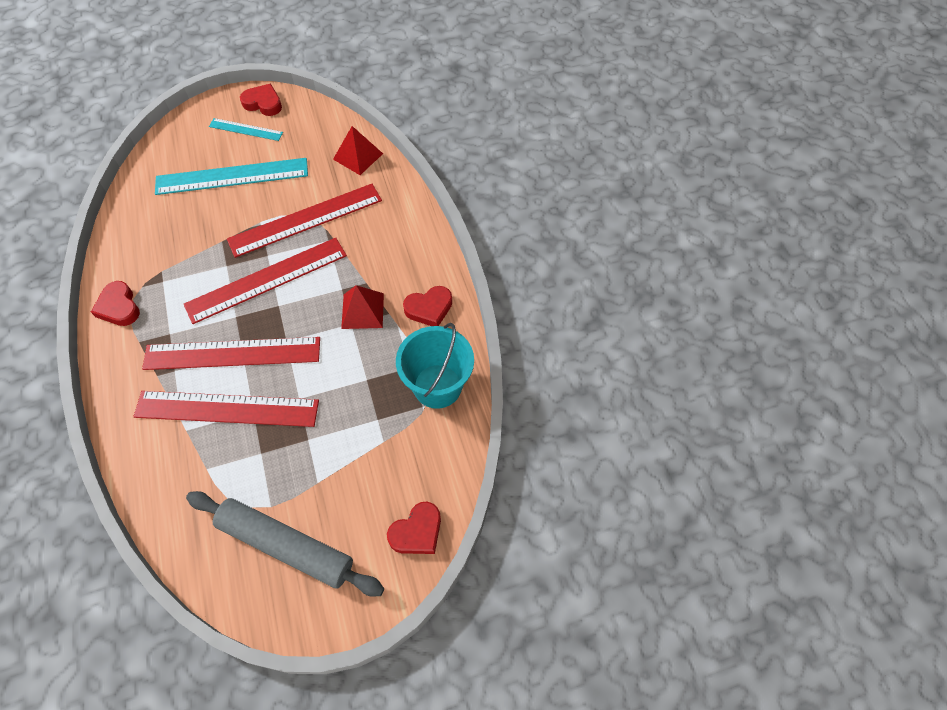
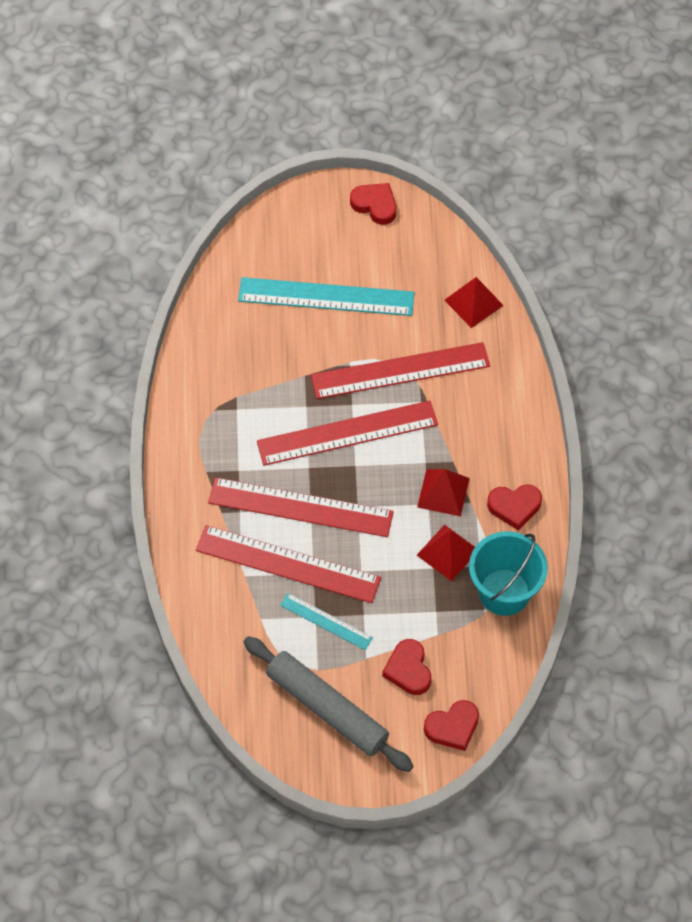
camera: 15 degrees right, 0 degrees up
(119, 307) = (189, 428): red heart -> red heart (408, 670)
(246, 129) = (349, 237): turquoise ruler -> turquoise ruler (326, 621)
(377, 362) = (448, 552): none -> red pyramid

